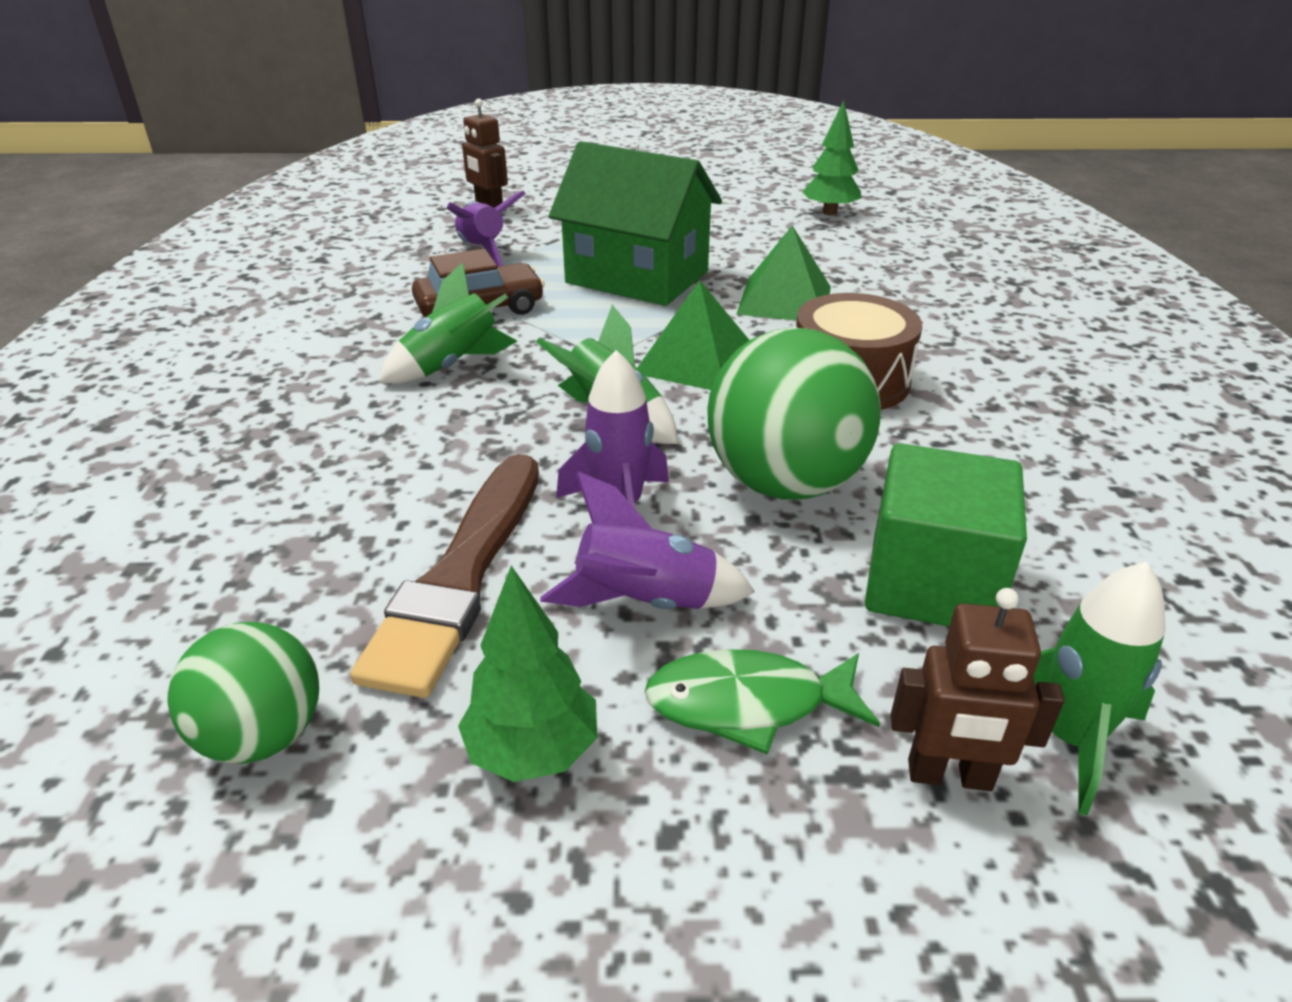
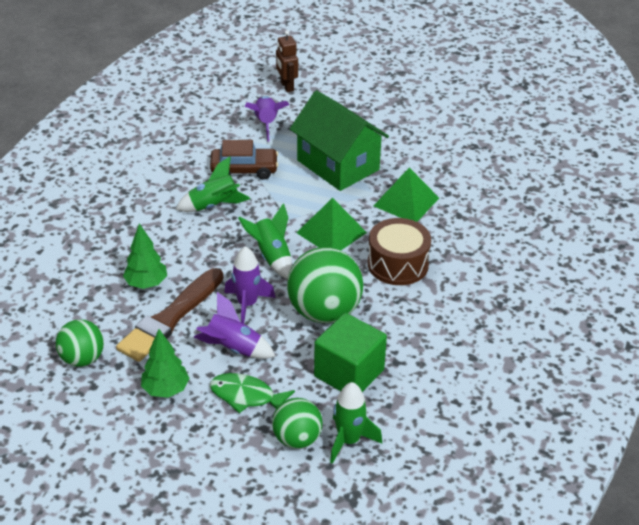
camera: 20 degrees right, 5 degrees up
(830, 212) = (488, 135): green tree -> green tree (146, 284)
(949, 776) = (297, 439): brown robot -> green ball

